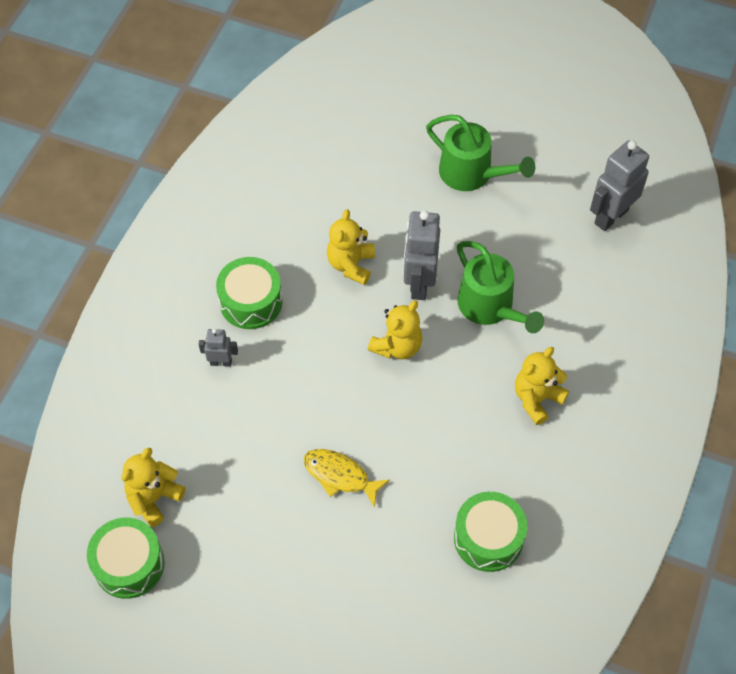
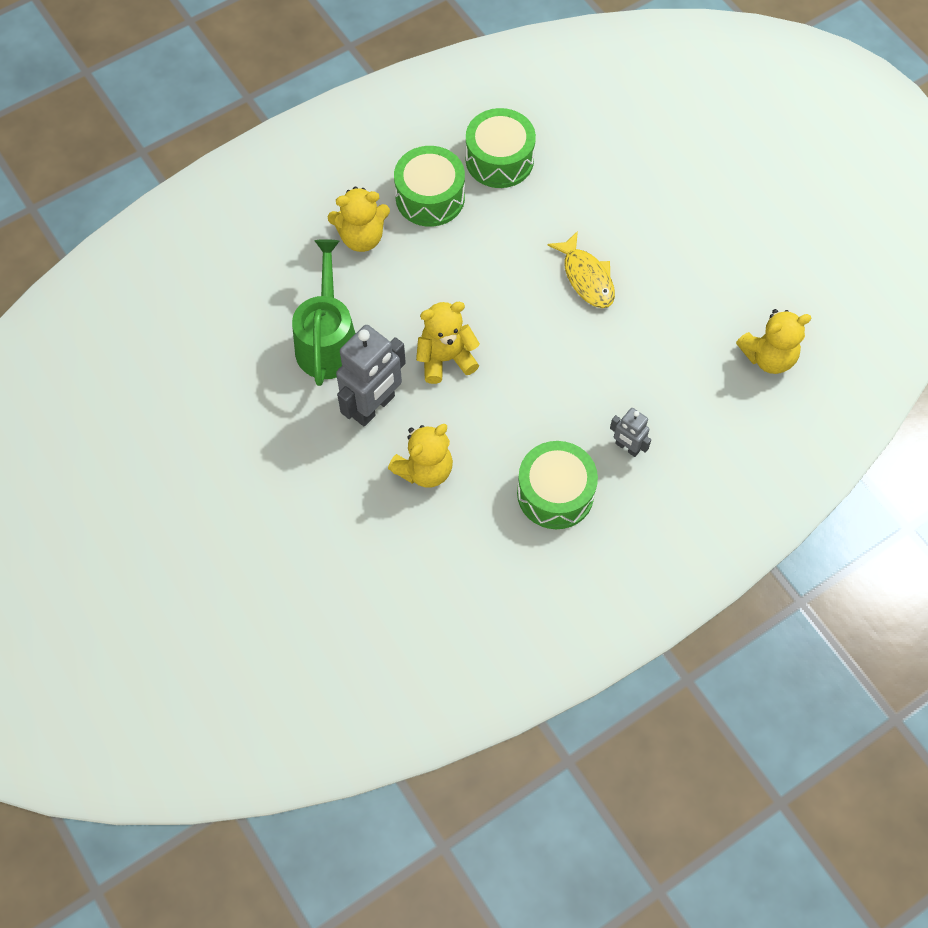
camera: 145 degrees left, 5 degrees up
(129, 564) = (822, 314): green drum -> green drum (430, 197)
(472, 174) = (216, 492): green watering can -> none
(610, 216) = (128, 357): grey robot -> none

